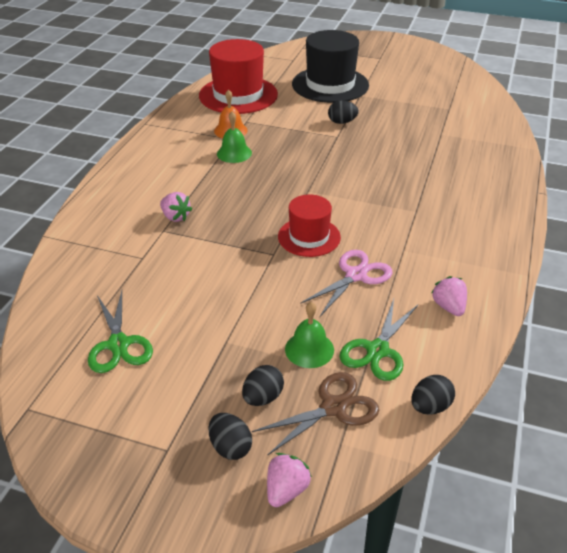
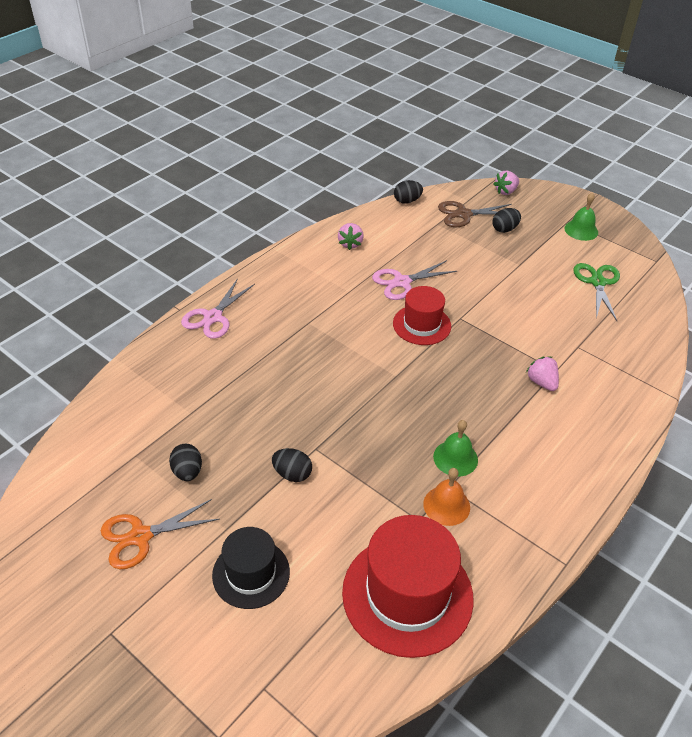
camera: 160 degrees left, 5 degrees up
(230, 447) = (531, 213): black egg -> black egg (187, 472)
(309, 349) = (463, 245): green bell -> green bell (581, 230)
(330, 85) = (251, 573): black hat -> black hat, size x0.60
(377, 350) = (418, 233): green scissors -> none
(403, 83) = (140, 536): none -> orange scissors
(501, 193) = (213, 317): none -> pink scissors

